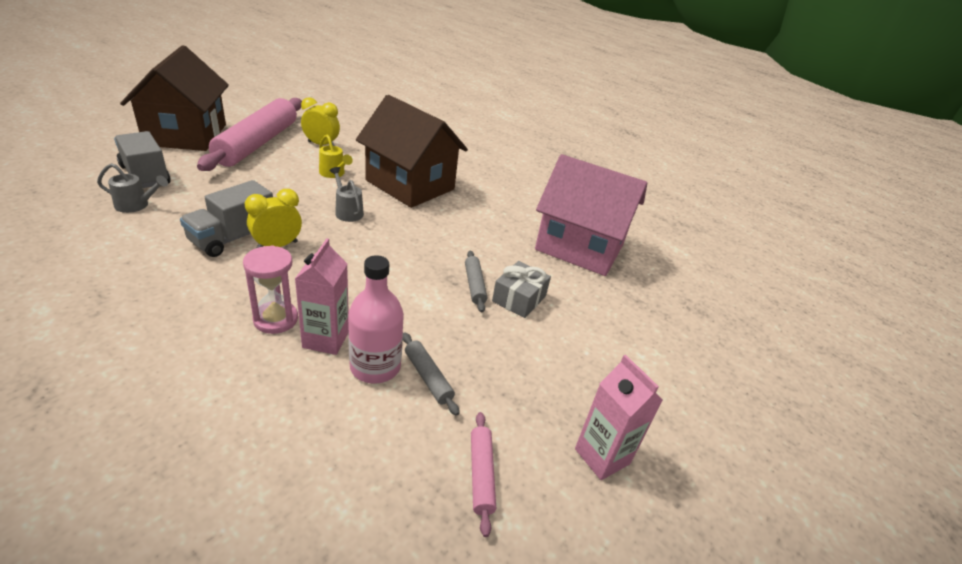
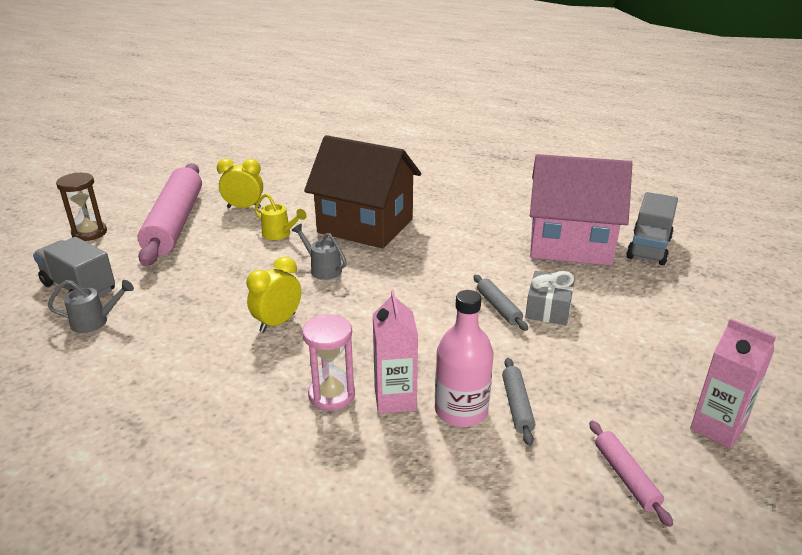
camera: 10 degrees left, 5 degrees down
(186, 135) = (89, 233): brown house -> brown hourglass
(233, 238) = (225, 327): grey truck -> grey truck (649, 248)
(428, 377) = (517, 405): grey rolling pin -> grey rolling pin turned 45 degrees clockwise

